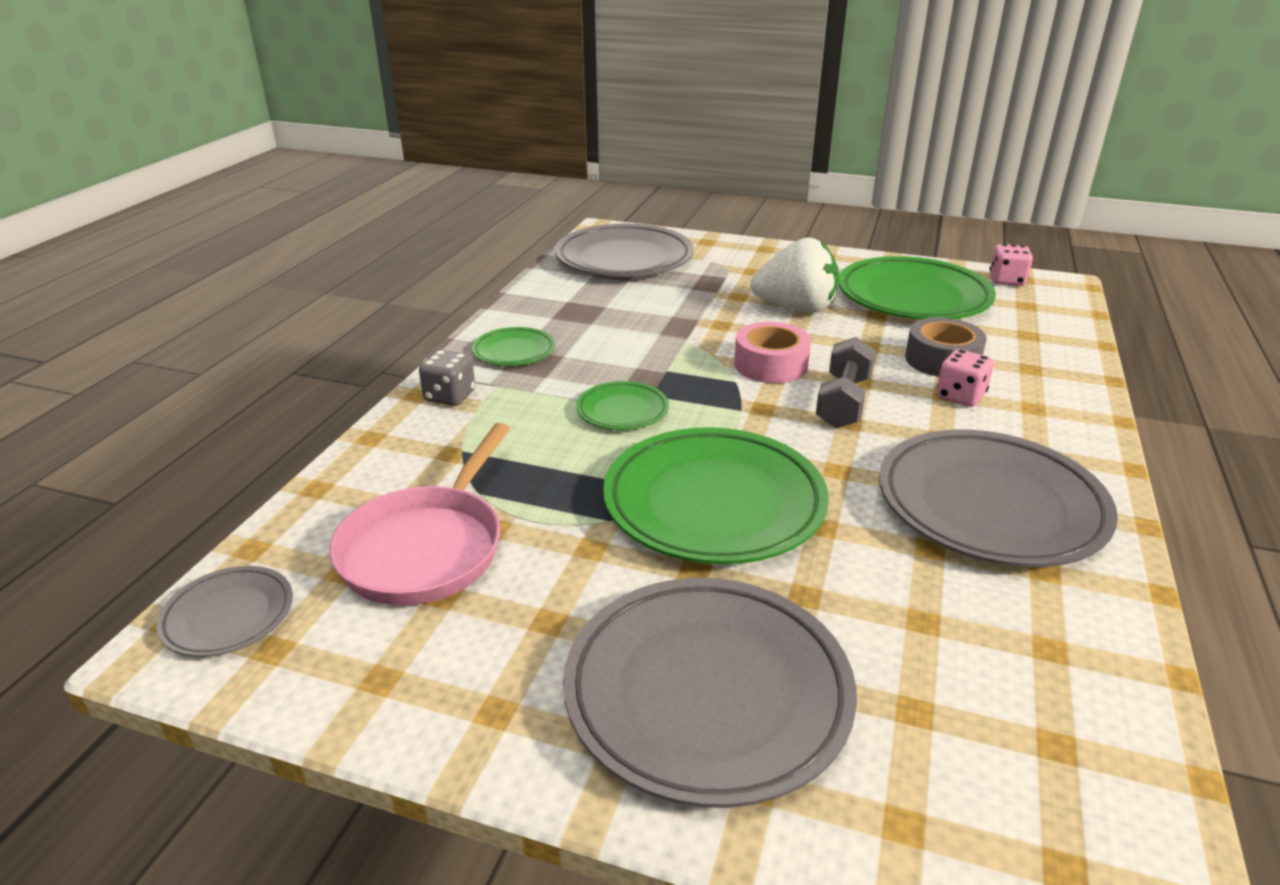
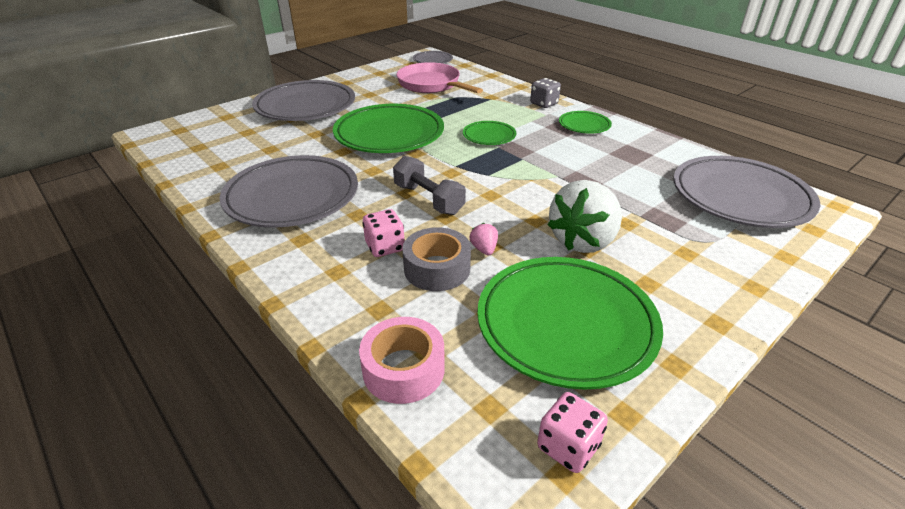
camera: 120 degrees right, 5 degrees up
(770, 365) = (498, 193): pink tape -> pink tape (403, 369)
(879, 347) = (484, 249): none -> pink strawberry

